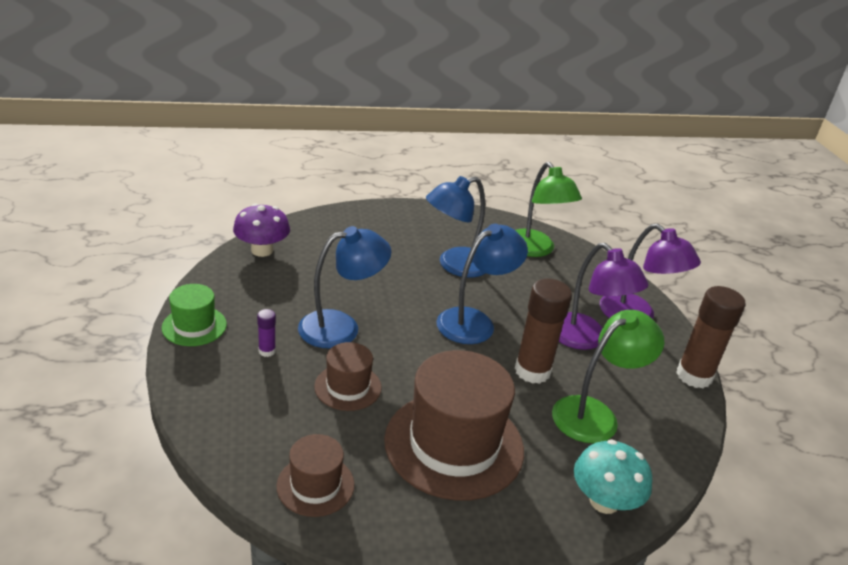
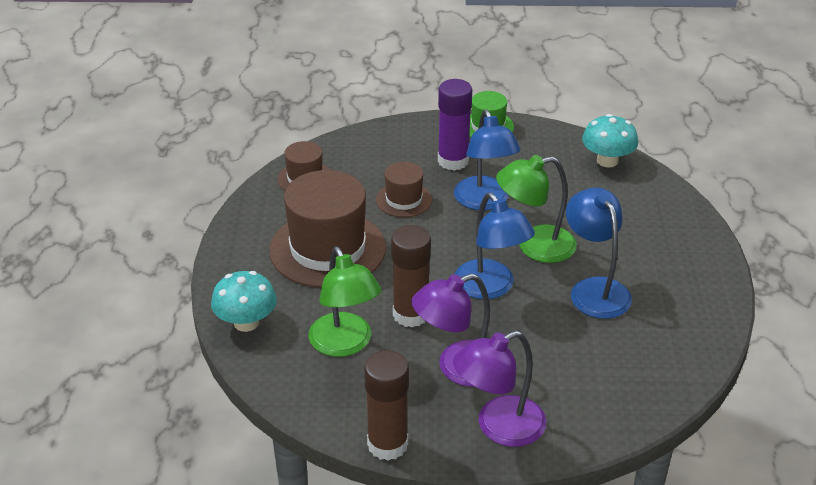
camera: 105 degrees right, 5 degrees up
(262, 250) = (607, 161): purple mushroom -> turquoise mushroom
(267, 351) = (453, 161): purple glue stick -> purple glue stick, size x2.19
(535, 250) = (639, 367): green lamp -> green lamp (534, 246)

